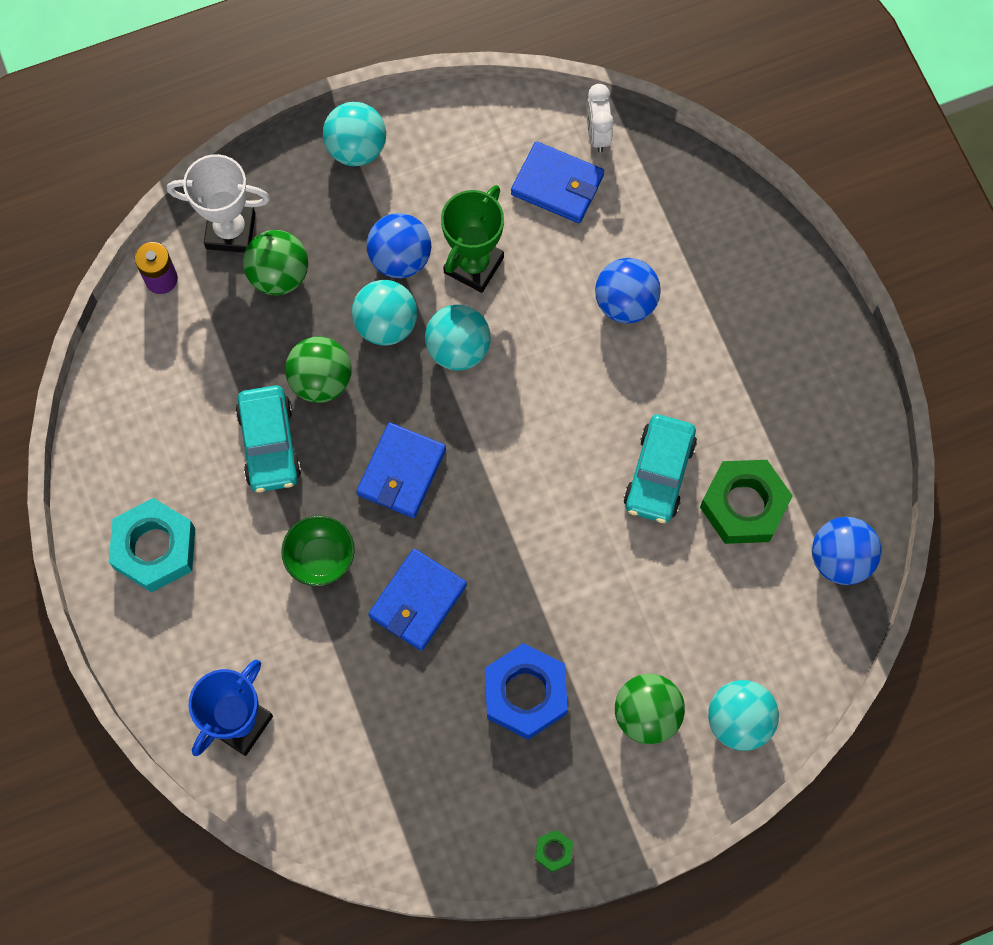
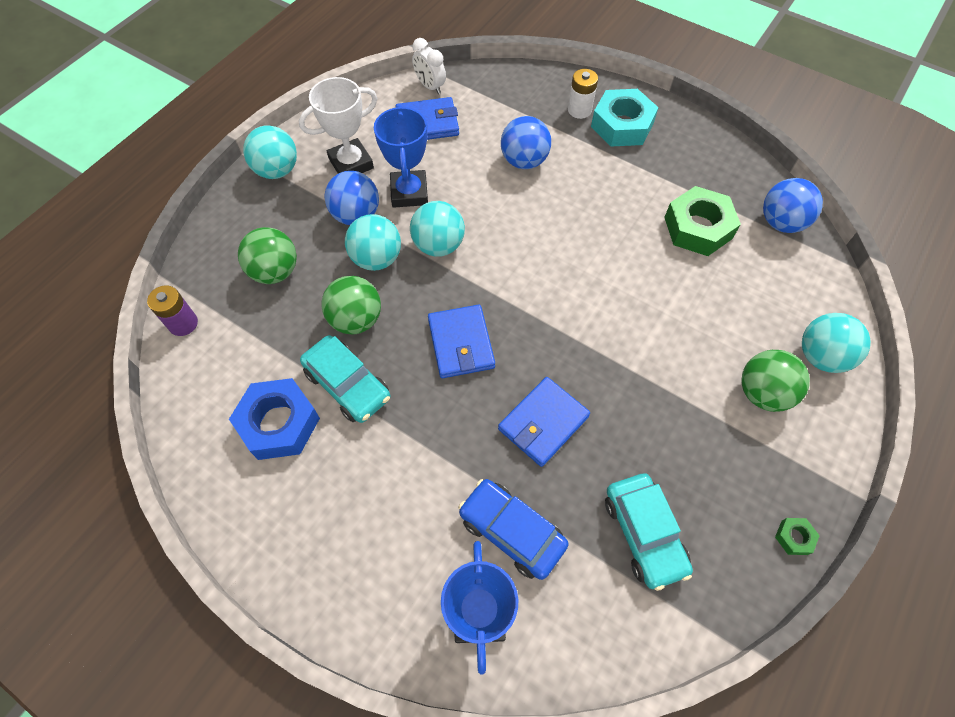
camera: 35 degrees left, 10 degrees down
(155, 548) = (307, 521): turquoise nut -> turquoise nut (622, 125)
(230, 231) = (218, 264): white trophy -> white trophy (351, 163)
(316, 676) = (511, 531): none -> blue car
(320, 558) = (447, 440): green bowl -> none
(418, 601) = (543, 423): blue wallet -> blue wallet turned 45 degrees clockwise
(473, 265) = (409, 193): green trophy -> blue trophy
(525, 694) = (672, 436): blue nut -> blue nut (278, 423)
(659, 474) = (631, 241): turquoise car -> turquoise car (644, 533)
(742, 274) = (579, 110): none -> white battery

